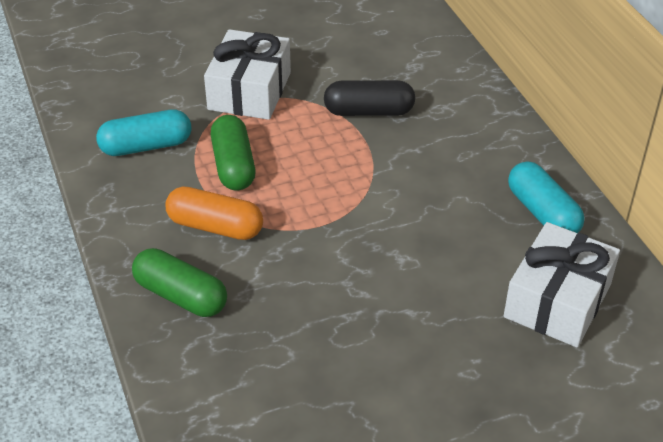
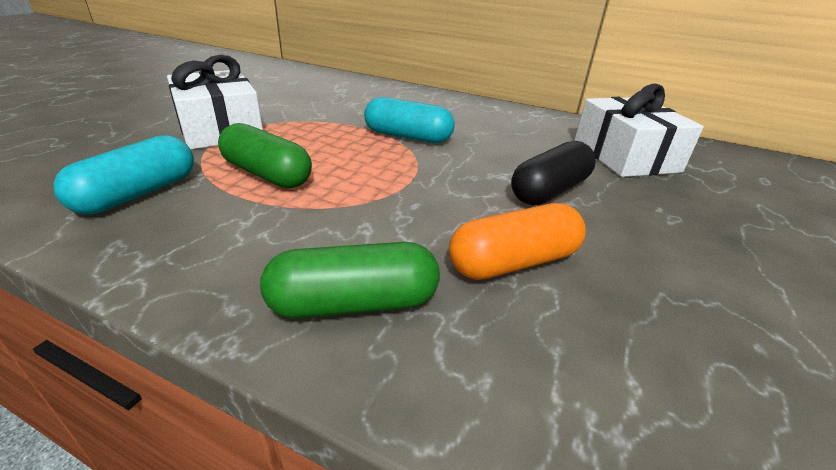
camera: 45 degrees left, 10 degrees down
(215, 226) = (309, 223): orange capsule -> orange capsule (513, 262)
(369, 111) = (343, 114): black capsule -> black capsule (549, 191)
(542, 213) = (534, 123): turquoise capsule -> turquoise capsule (408, 137)

